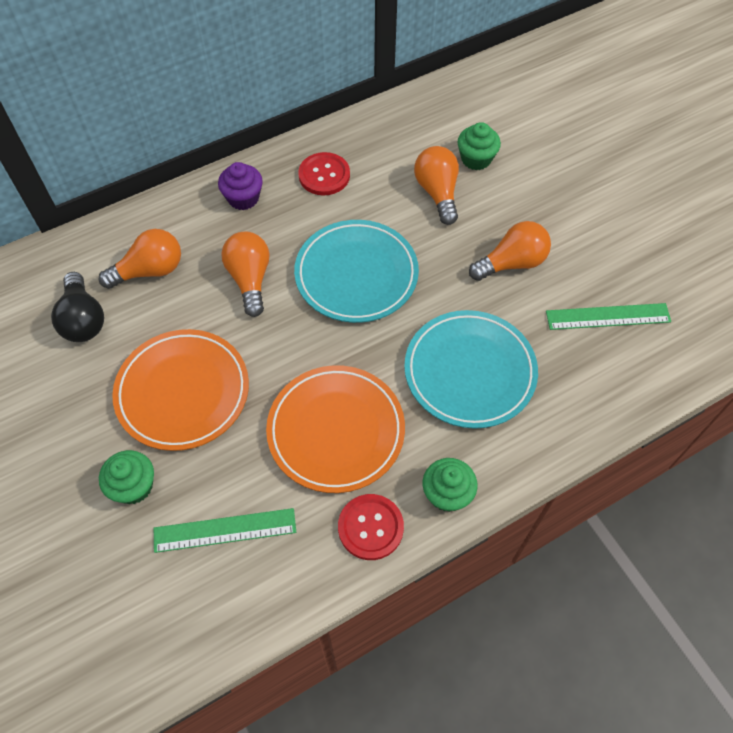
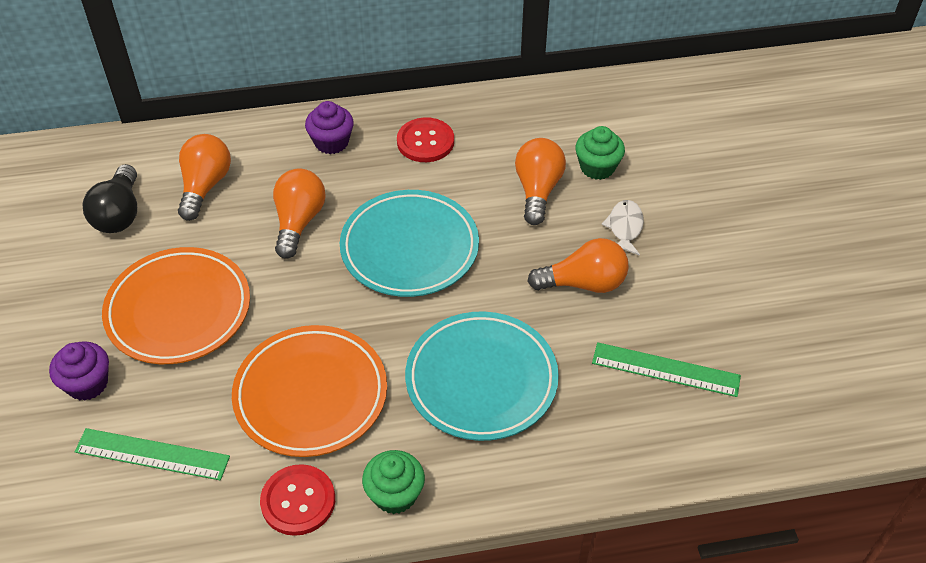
camera: 20 degrees right, 10 degrees down
(134, 486) = (87, 383): green cupcake -> purple cupcake
(150, 270) = (205, 186): orange light bulb -> orange light bulb turned 75 degrees counterclockwise
(521, 205) = (624, 228): none -> white fish

